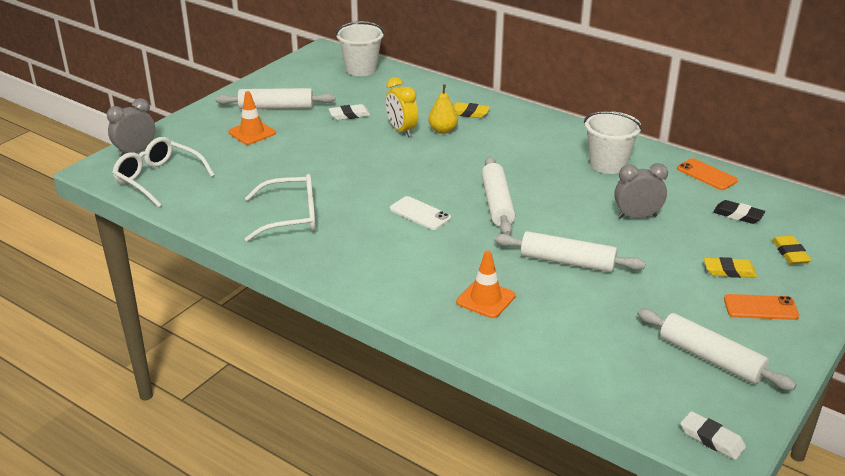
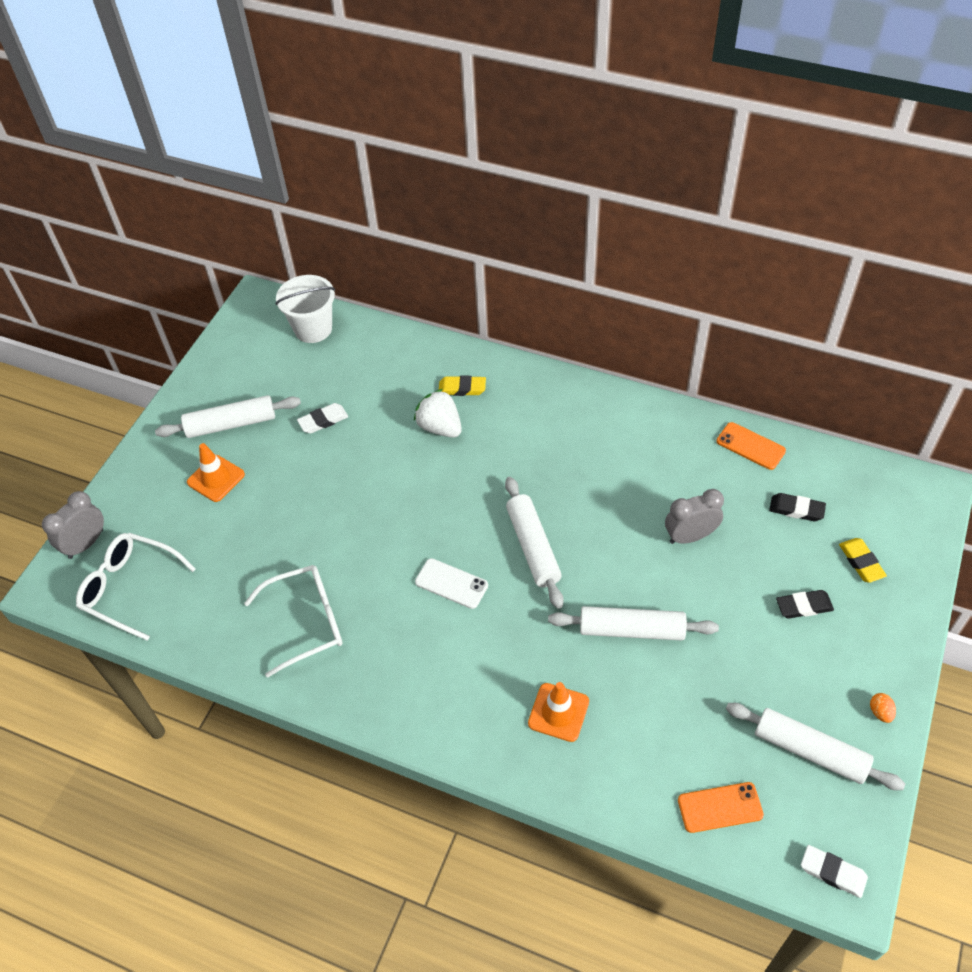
camera: 10 degrees left, 20 degrees up
(401, 130) = (392, 437): yellow clock -> none
(443, 130) = (440, 427): yellow pear -> white strawberry
(608, 164) = (640, 450): white bucket -> none
(729, 271) = (804, 606): yellow eraser -> black eraser
(760, 308) = (846, 659): orange phone -> orange phone (720, 807)
(785, 345) = (880, 712): none -> orange egg

